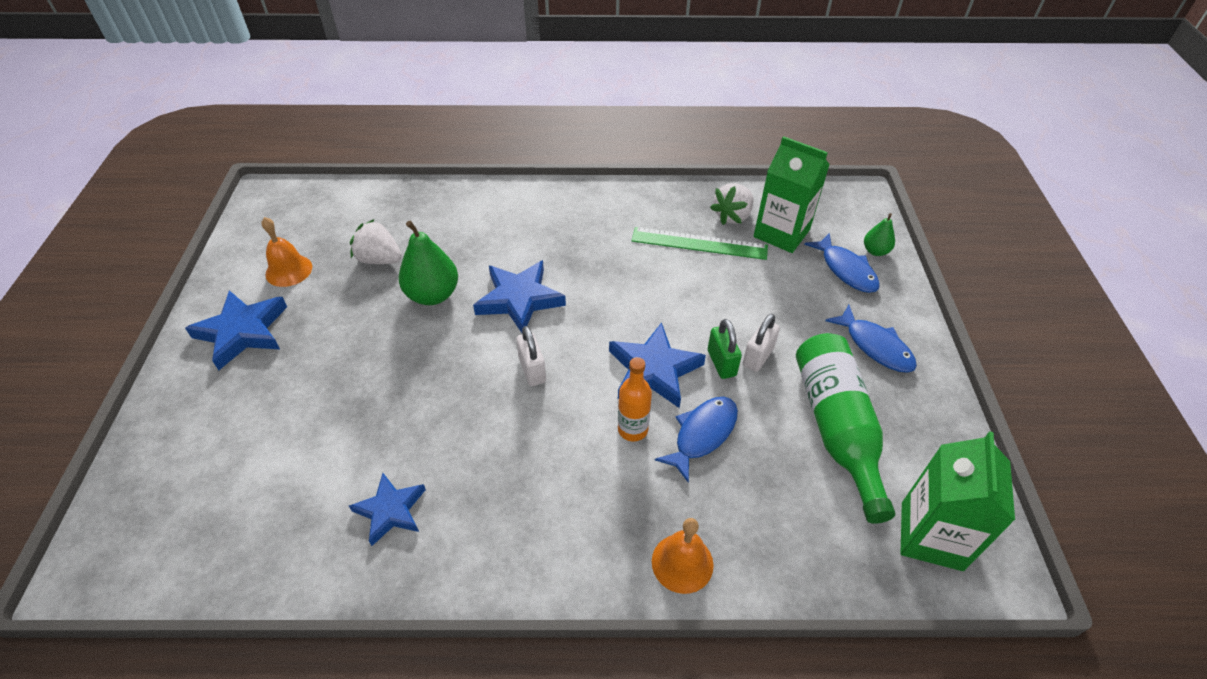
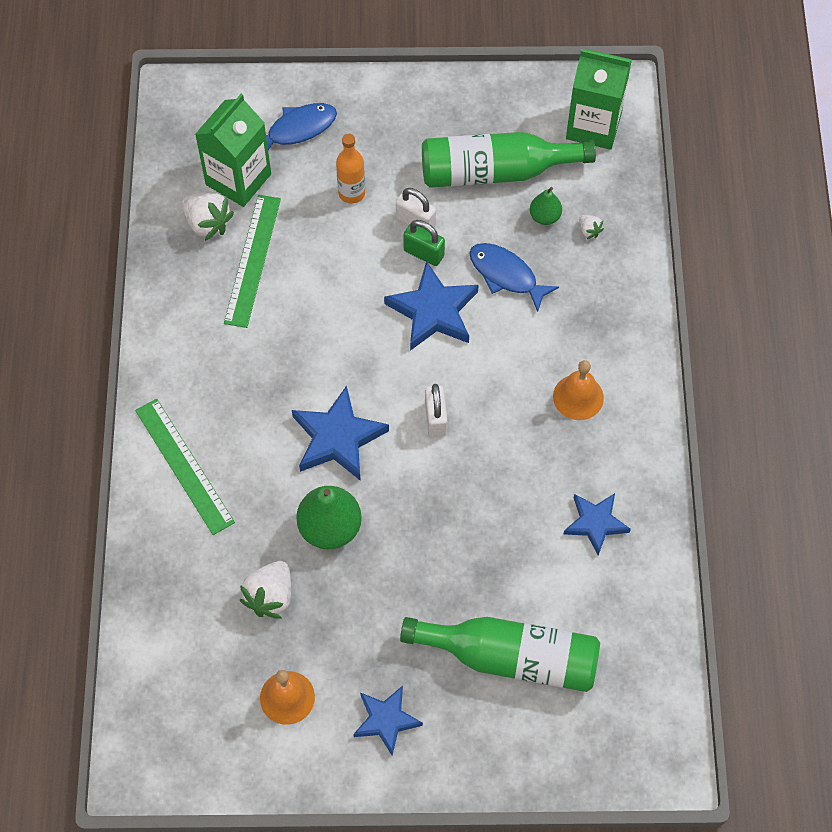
camera: 90 degrees left, 15 degrees up
(243, 332) = (386, 720): blue star -> blue star, size x0.66
(265, 426) = (511, 657): none -> green bottle
(505, 210) = (184, 466): none -> green ruler
(532, 370) = (435, 419): white padlock -> white padlock turned 75 degrees counterclockwise
(632, 429) = (503, 331): orange bottle -> orange bottle (351, 193)
(682, 563) = (628, 298): orange bell -> orange bell (578, 397)
(721, 363) = (424, 253): green padlock -> green padlock turned 45 degrees clockwise
(773, 523) = (589, 231): none -> white strawberry
(875, 251) = (269, 98): green pear -> green pear (545, 216)
(875, 346) = (401, 124): blue fish -> none

